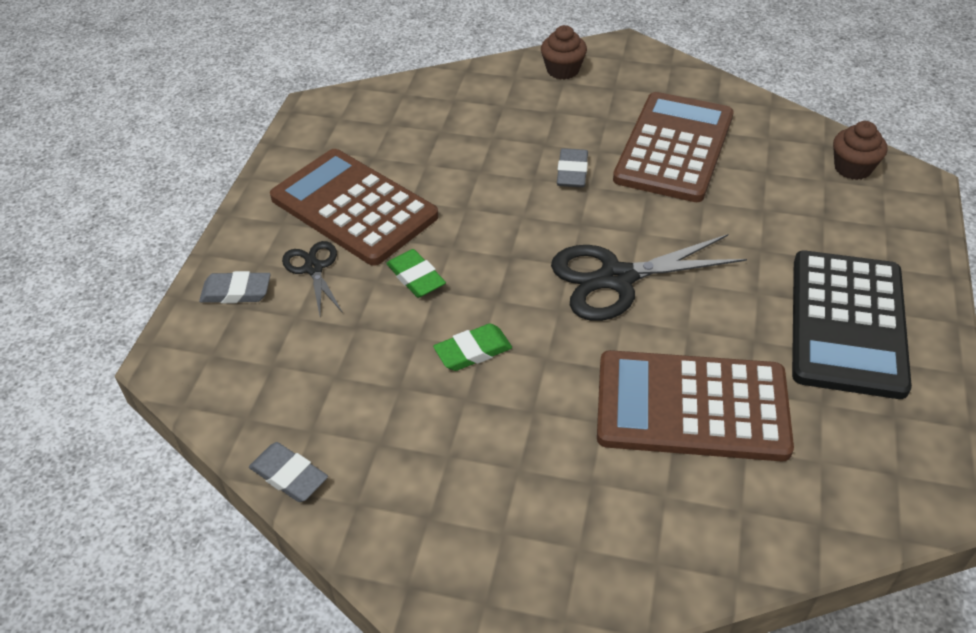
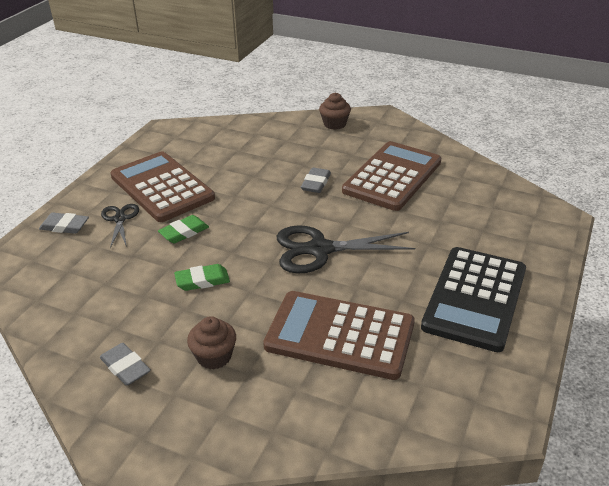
camera: 10 degrees right, 10 degrees down
(289, 475) = (47, 338): grey eraser -> grey eraser (125, 367)
(416, 277) = (184, 232): green eraser -> green eraser turned 75 degrees clockwise
(852, 168) = (516, 202): brown cupcake -> brown cupcake (214, 356)

